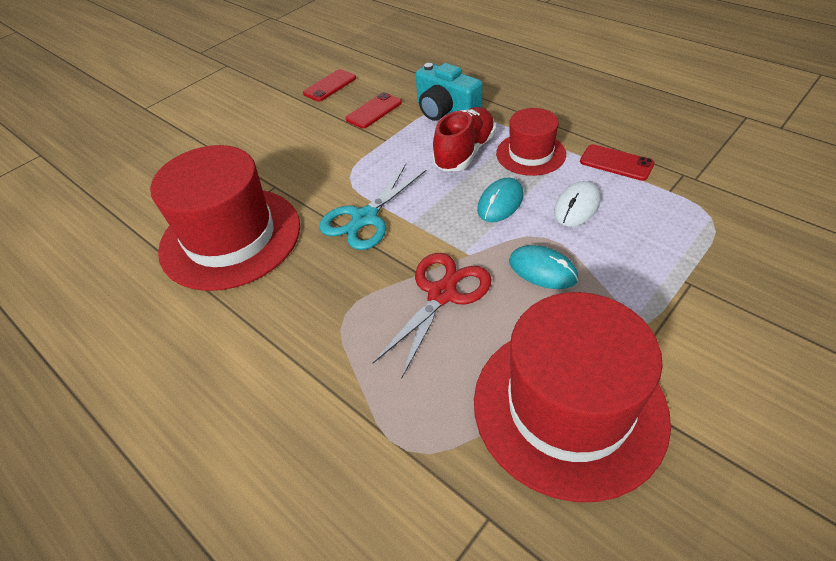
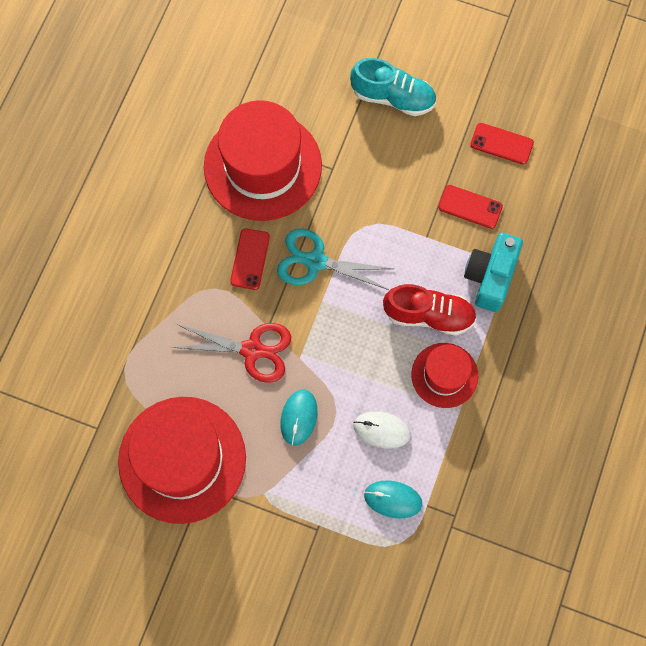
camera: 65 degrees right, 25 degrees up
(238, 135) = (393, 97): none -> turquoise shoe
(500, 202) = (368, 365): turquoise mouse -> turquoise mouse (393, 499)
(616, 163) = (453, 454): red phone -> red phone (250, 259)

